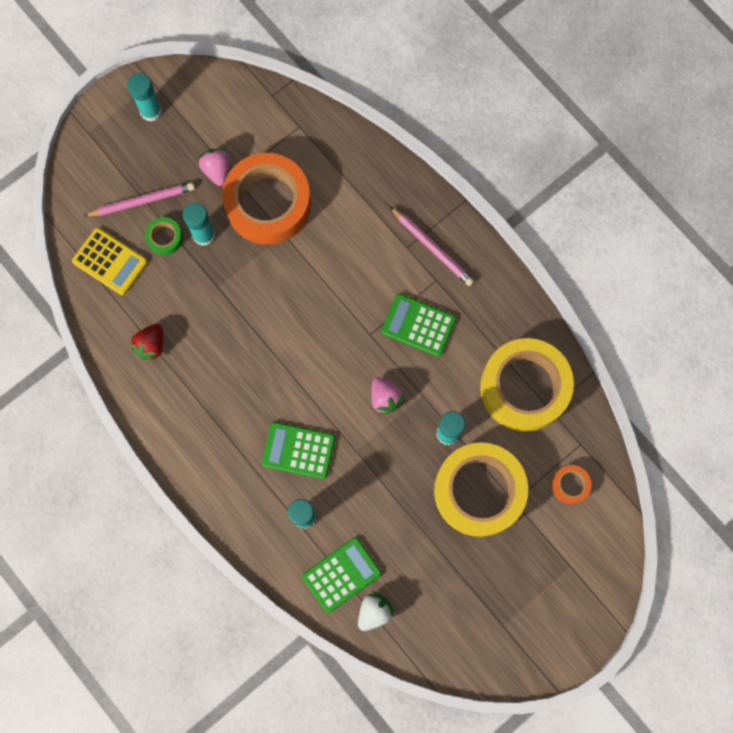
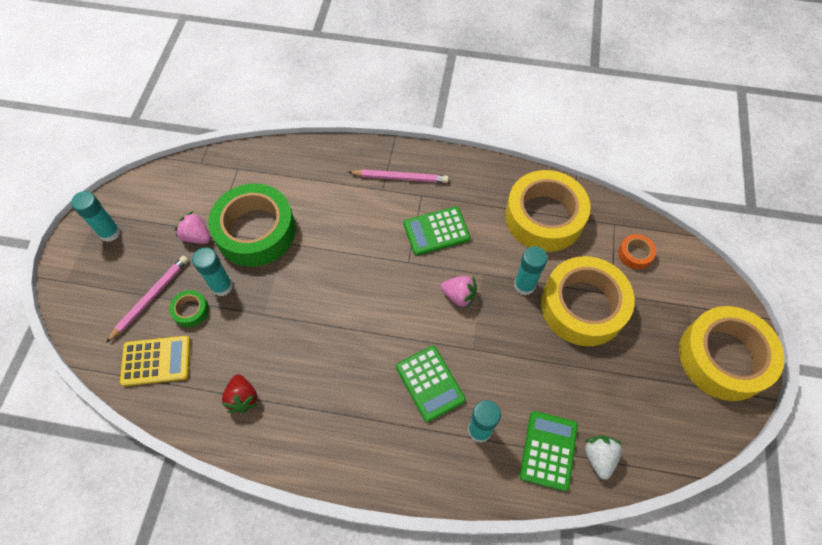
camera: 40 degrees left, 15 degrees down
(268, 203) = (255, 231): orange tape -> green tape
(298, 450) = (430, 383): green calculator -> green calculator turned 90 degrees counterclockwise
(551, 627) = (723, 357): none -> yellow tape

